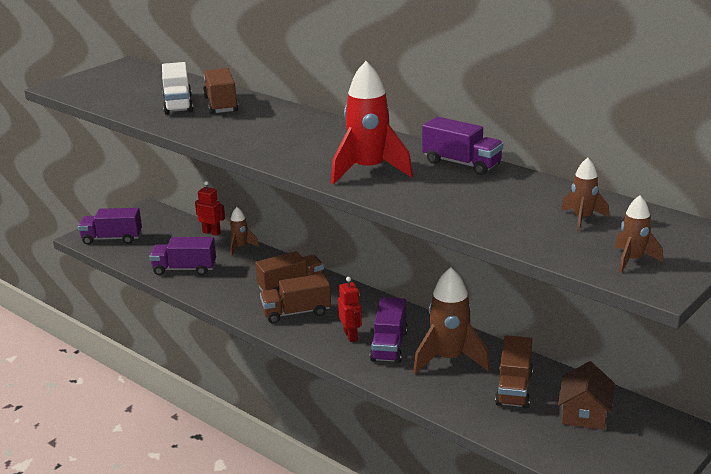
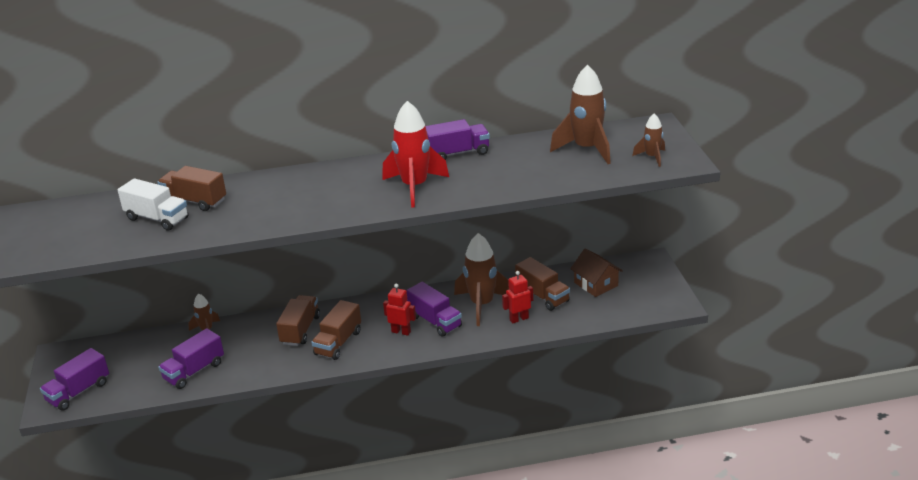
camera: 50 degrees left, 5 degrees up
(211, 232) = (159, 335): red robot -> red robot (519, 319)
(582, 219) = (586, 149): brown rocket -> brown rocket, size x1.90

